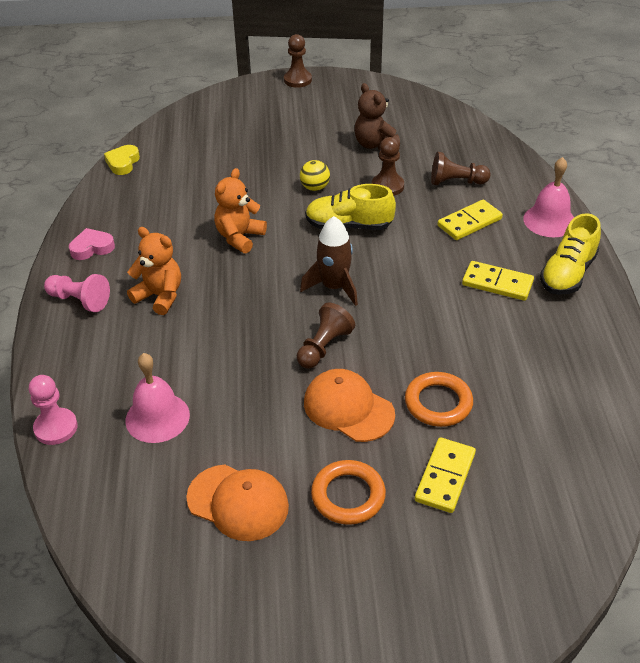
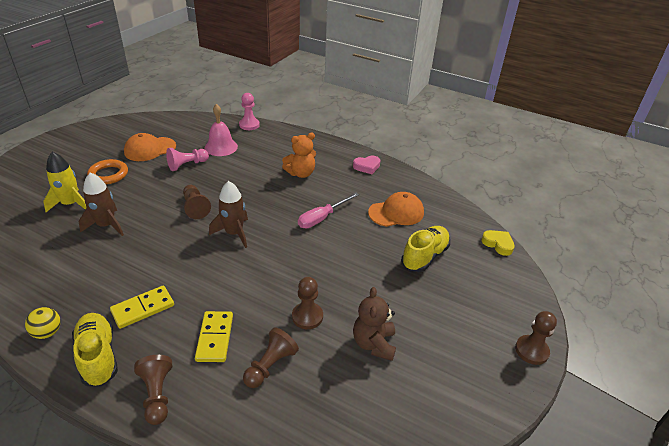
camera: 120 degrees right, 5 degrees down
(79, 300) = (325, 151): pink pawn -> pink pawn (187, 165)
(92, 248) = (367, 167): pink heart -> pink heart turned 60 degrees clockwise
(123, 163) = (451, 203): yellow heart -> yellow heart (498, 244)
(239, 237) = (322, 218): orange teddy bear -> pink screwdriver
(315, 188) = (343, 275): yellow ball -> yellow ball (47, 332)
(348, 408) = (148, 196): orange cap -> orange cap (396, 213)
(349, 226) = (283, 269): yellow shoe -> yellow shoe (424, 256)
(374, 144) = (374, 344): brown teddy bear -> brown teddy bear turned 90 degrees counterclockwise
(438, 403) = (106, 225): orange ring -> brown rocket
(445, 477) = (71, 204): yellow domino -> yellow rocket
(549, 220) = (157, 395): pink bell -> brown pawn

